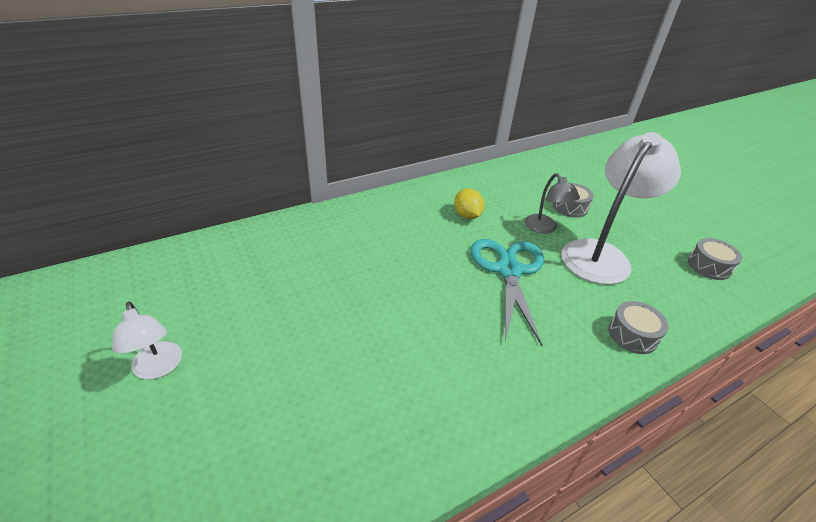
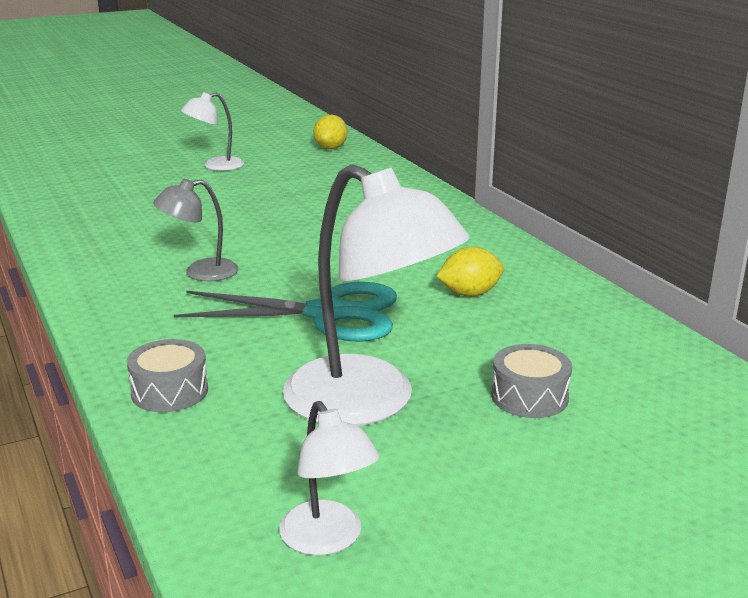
camera: 95 degrees right, 15 degrees down
(138, 275) = (330, 148): none -> yellow lemon
(544, 228) = (445, 357): grey lamp -> grey lamp (200, 272)
(709, 266) = (328, 540): grey drum -> white lamp

